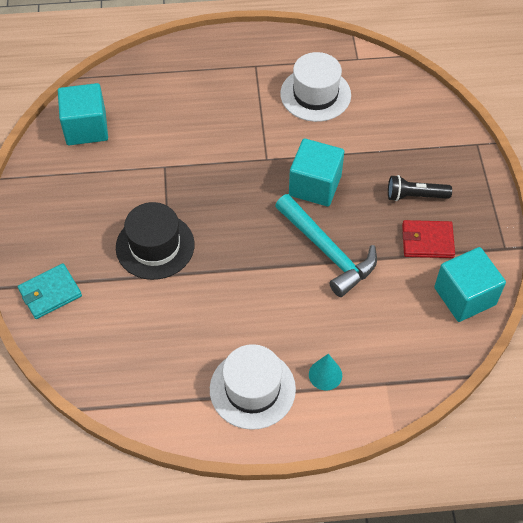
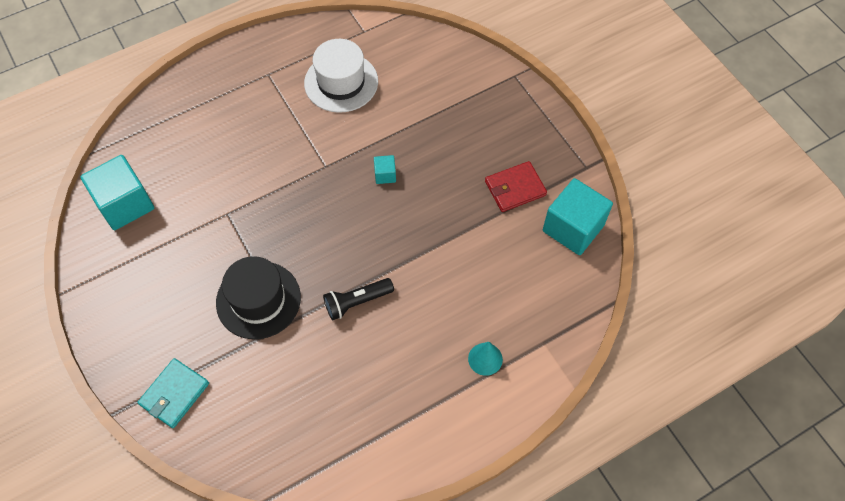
camera: 25 degrees left, 5 degrees up
(252, 389) = (424, 403): white hat -> none
(315, 185) = (385, 175): turquoise cube -> turquoise cube, size x0.45
(327, 251) = (429, 236): turquoise hammer -> none
(415, 195) = (483, 148): black flashlight -> black flashlight (357, 302)

